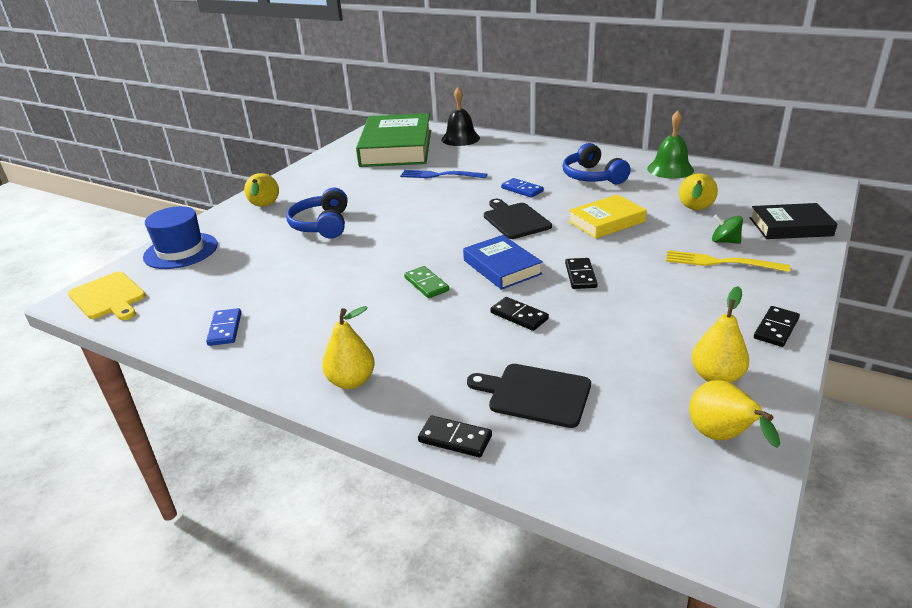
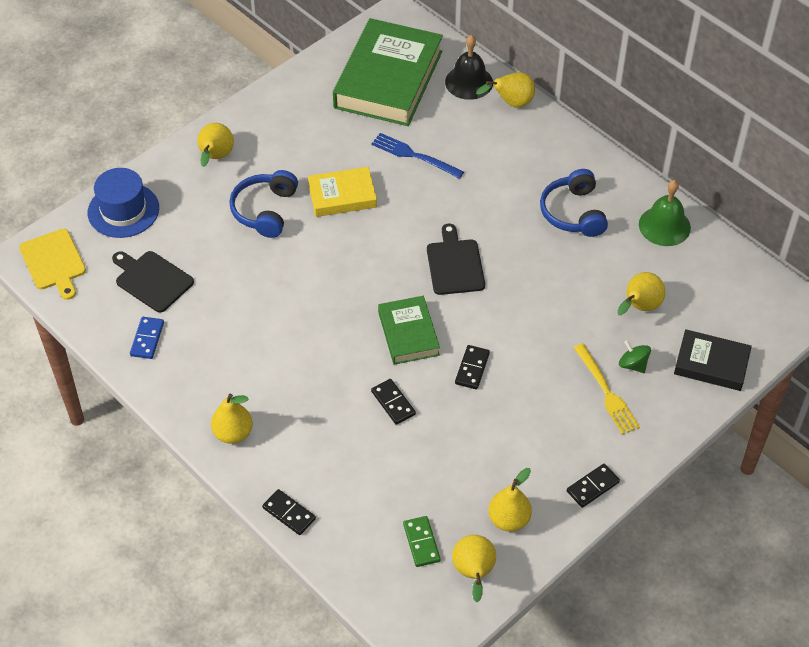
camera: 15 degrees right, 20 degrees up
(426, 284) = (332, 335): green domino -> green domino (421, 542)
(500, 141) = (511, 103): none -> yellow pear
(502, 267) = (408, 333): blue book -> green book
(522, 190) = (487, 213): blue domino -> none
(535, 394) = (364, 492): black cutting board -> black cutting board (152, 280)
(606, 221) = (541, 296): yellow book -> yellow book (342, 196)
(720, 262) = (607, 392): yellow fork -> yellow fork turned 150 degrees counterclockwise

